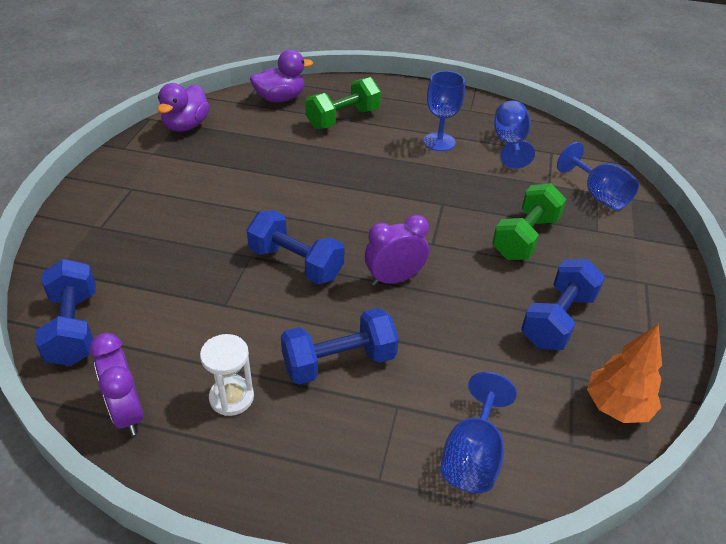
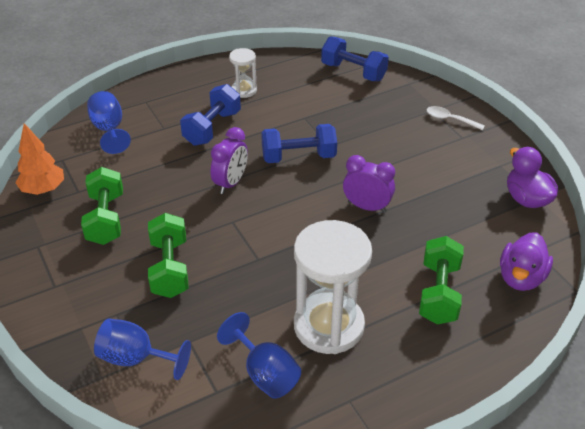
camera: 140 degrees right, 0 degrees up
(106, 208) = (450, 119): none -> white spoon
(128, 413) = (278, 64): purple clock -> purple clock (367, 207)
(439, 142) = (328, 326): blue goblet -> white hourglass
(558, 319) = (106, 219): blue dumbbell -> green dumbbell

